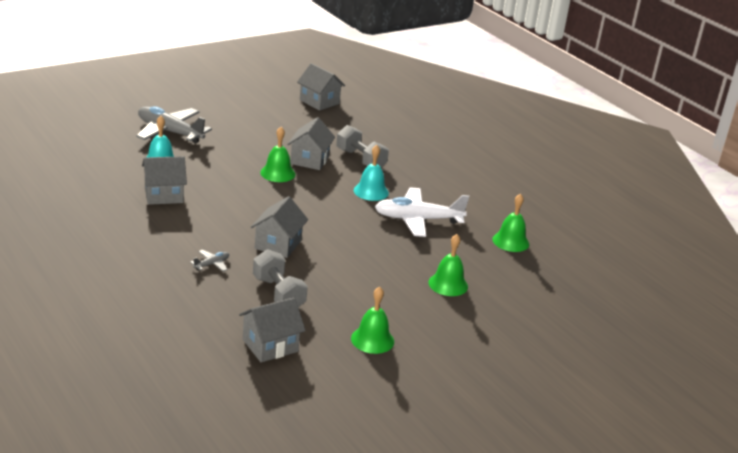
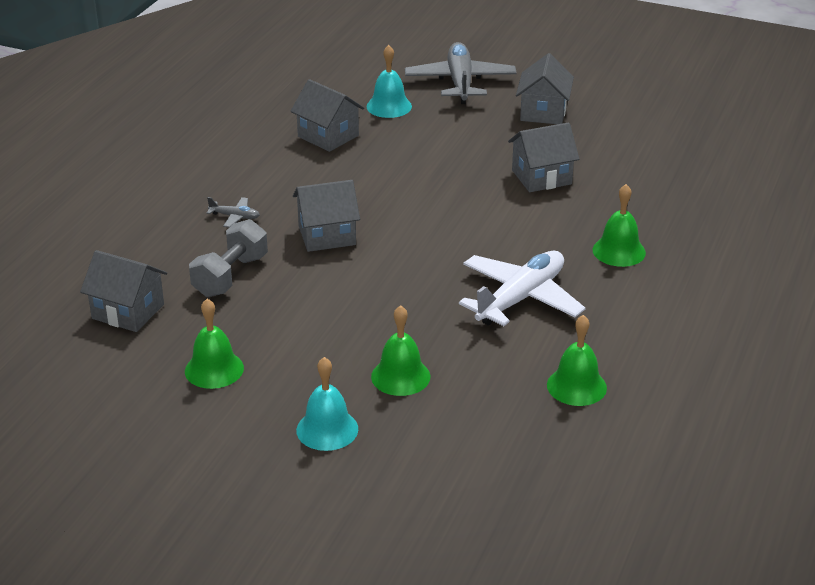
camera: 60 degrees right, 5 degrees up
(277, 173) = (477, 172): green bell -> green bell (619, 251)
(319, 102) = (694, 125): grey house -> grey house (543, 112)
(360, 159) = (601, 206): grey dumbbell -> none
(371, 191) = (535, 242): turquoise bell -> turquoise bell (327, 429)
(417, 220) = (520, 298): white plane -> white plane turned 75 degrees clockwise

